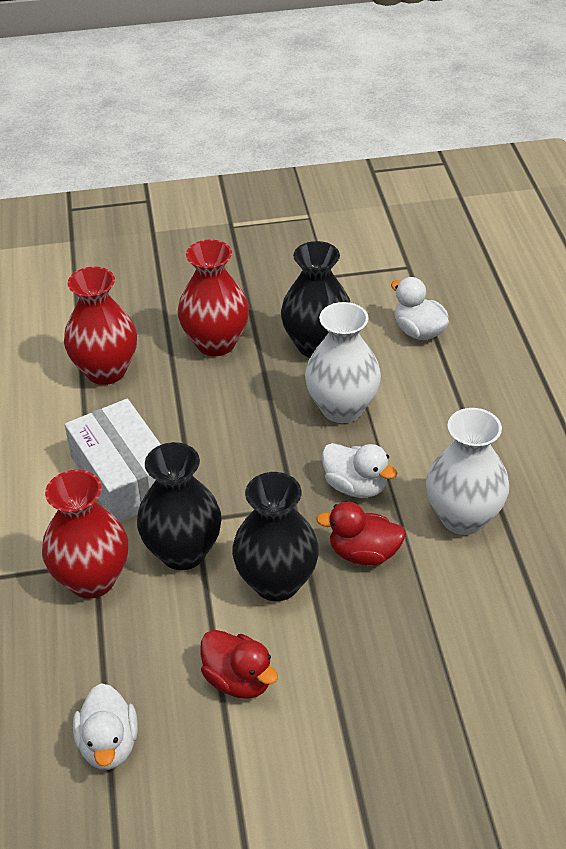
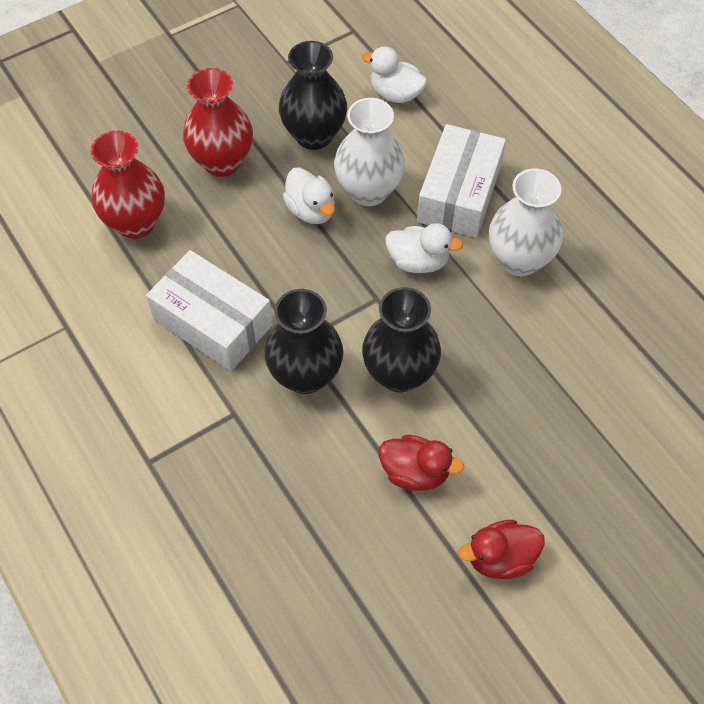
camera: 25 degrees left, 15 degrees up
(92, 580) = (240, 430): red vase -> none
(109, 744) = (340, 571): white duck -> white duck (311, 210)
(363, 553) = (456, 321): red duck -> red duck (500, 558)
(433, 438) = (459, 194): none -> white box

